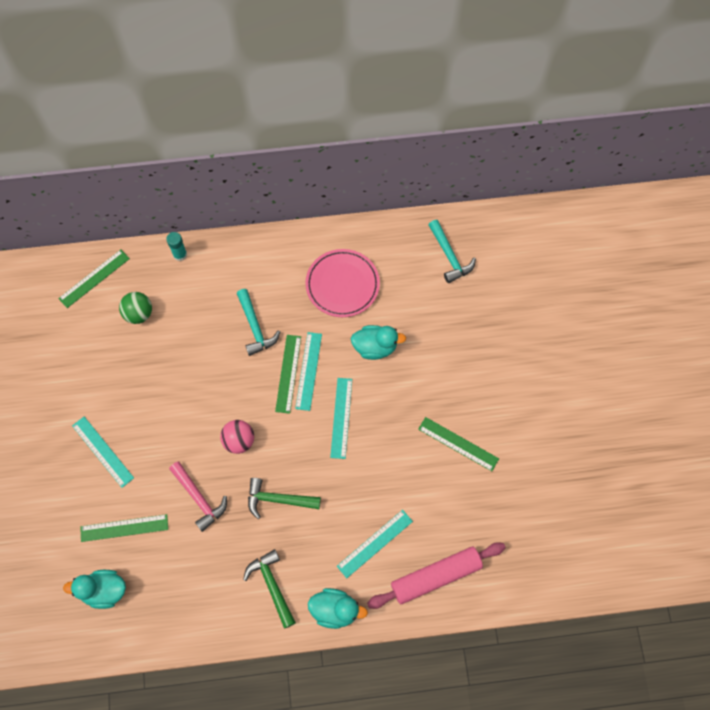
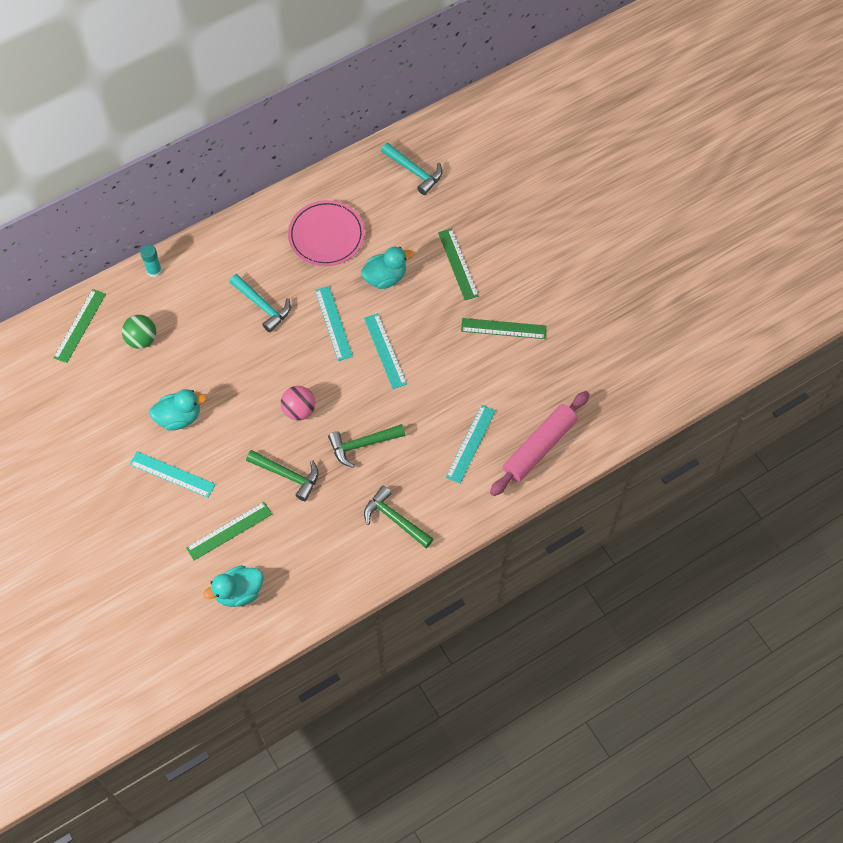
camera: 25 degrees left, 5 degrees down
(199, 499) = (288, 475): pink hammer -> green hammer
(288, 373) = (315, 333): green ruler -> green ruler (458, 264)
(335, 610) = (463, 514): turquoise duck -> turquoise duck (179, 417)

